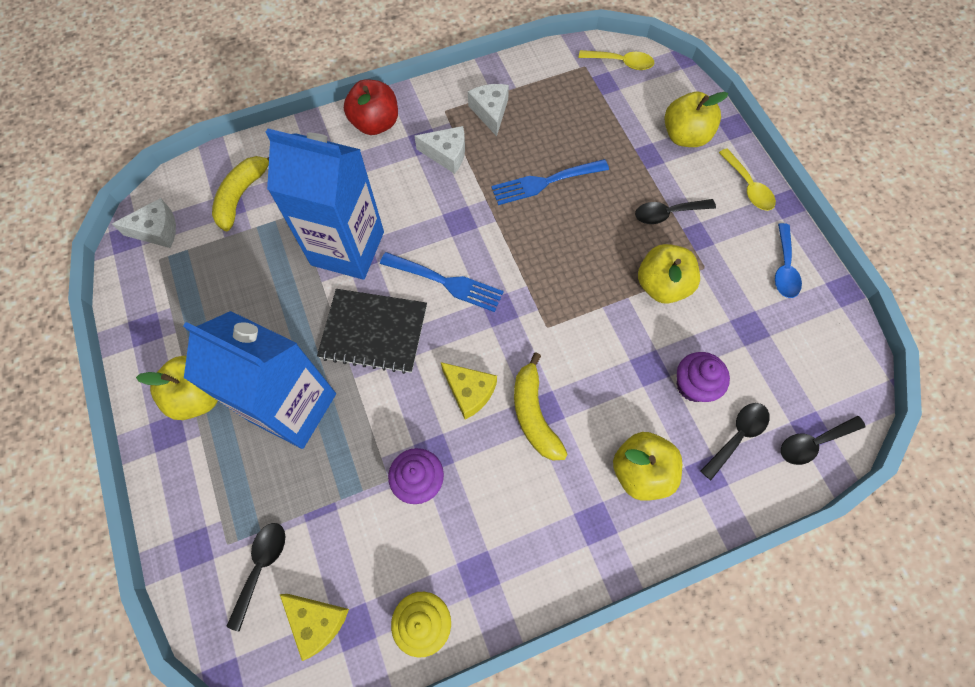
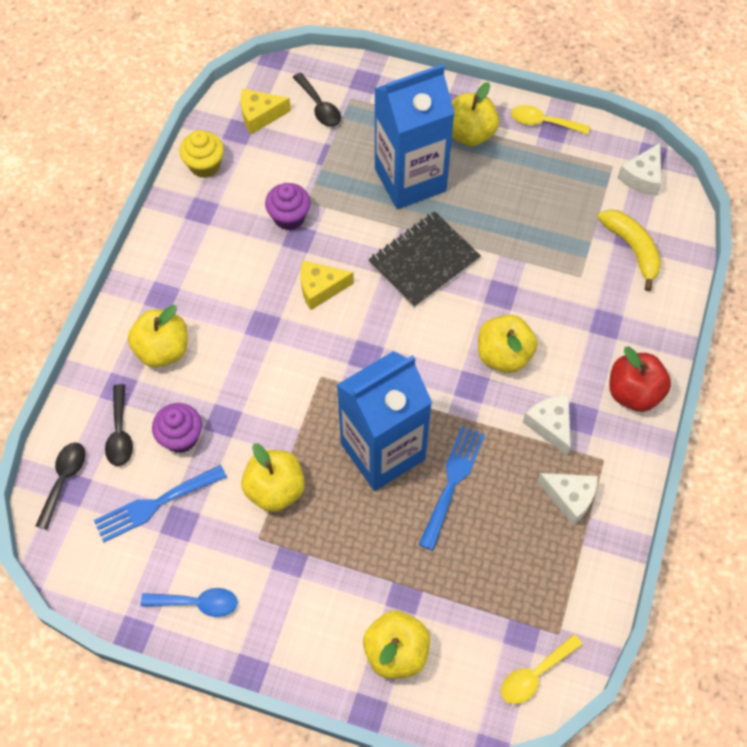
camera: 130 degrees right, 5 degrees down
(347, 248) = (515, 290): blue carton -> blue carton (383, 451)
(414, 217) = (503, 355): none -> yellow apple
(446, 282) = (422, 336): blue fork -> blue fork (155, 504)
(447, 154) = (550, 425): white cheese -> white cheese turned 105 degrees clockwise
(534, 414) = (265, 316): yellow banana -> none
(667, 213) = (332, 556): black spoon -> none
(748, 187) = (294, 655): yellow spoon -> yellow spoon (543, 122)
(784, 268) = (197, 603): blue spoon -> blue spoon turned 135 degrees clockwise

